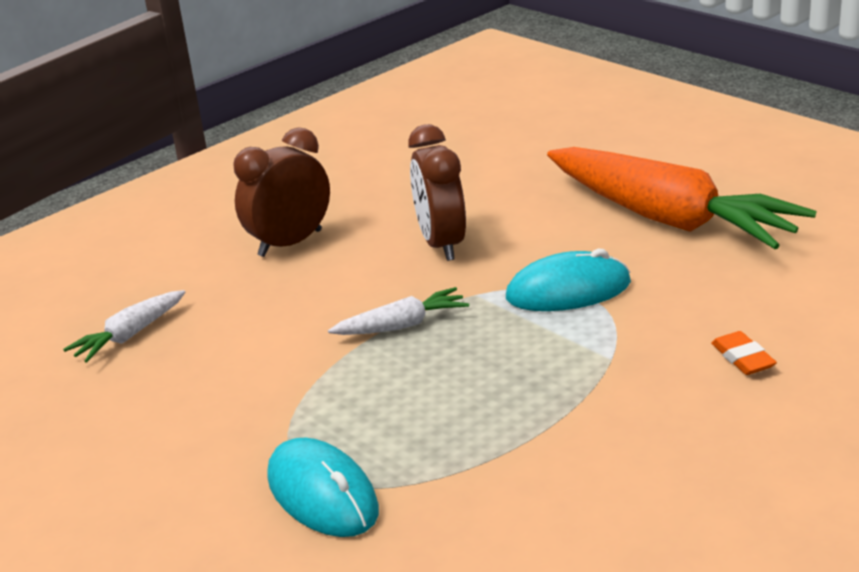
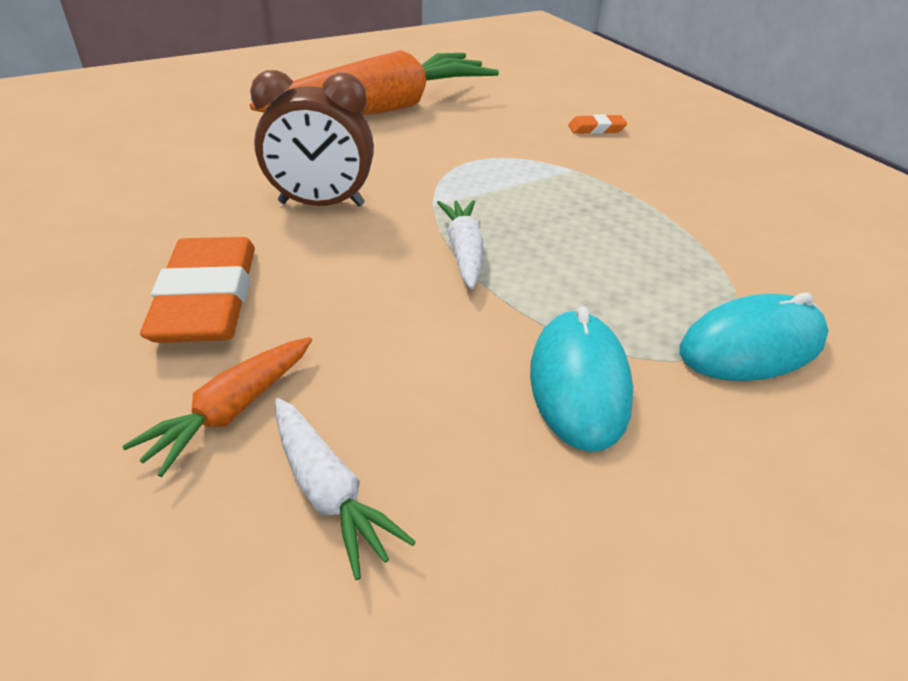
camera: 80 degrees left, 10 degrees up
(186, 287) = (231, 411): none -> orange carrot
(290, 243) = (208, 299): brown clock -> orange eraser
(568, 290) = (462, 164): turquoise mouse -> turquoise mouse (579, 383)

